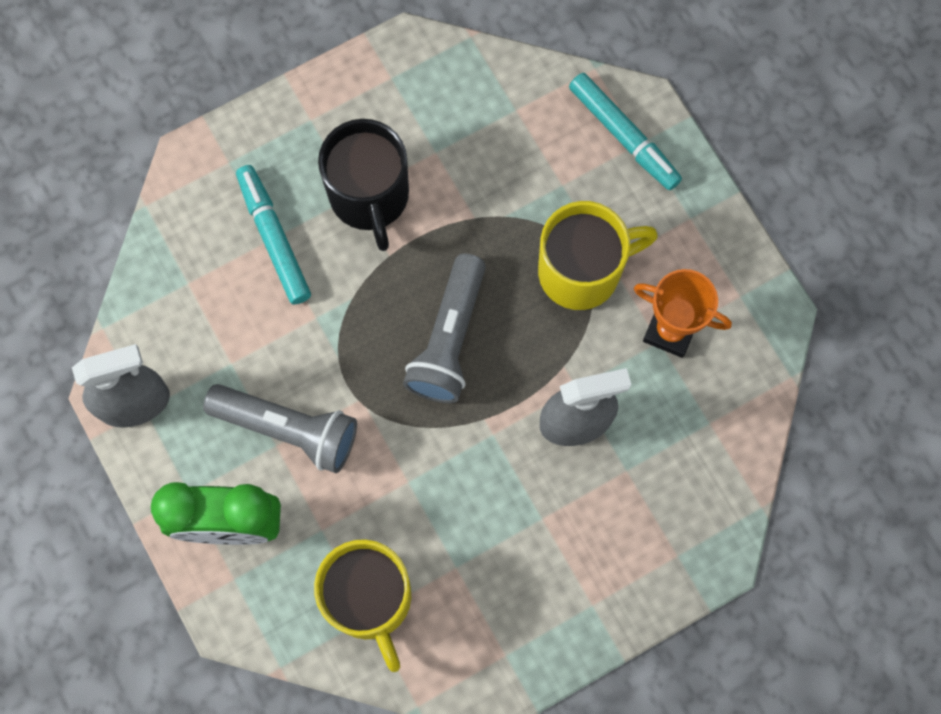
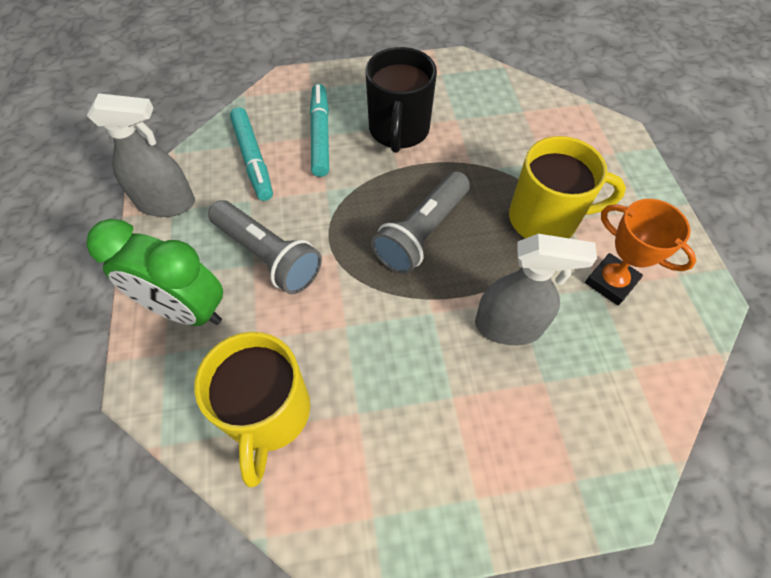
camera: 20 degrees right, 15 degrees down
(623, 136) = (601, 145): turquoise marker -> turquoise marker (253, 159)

